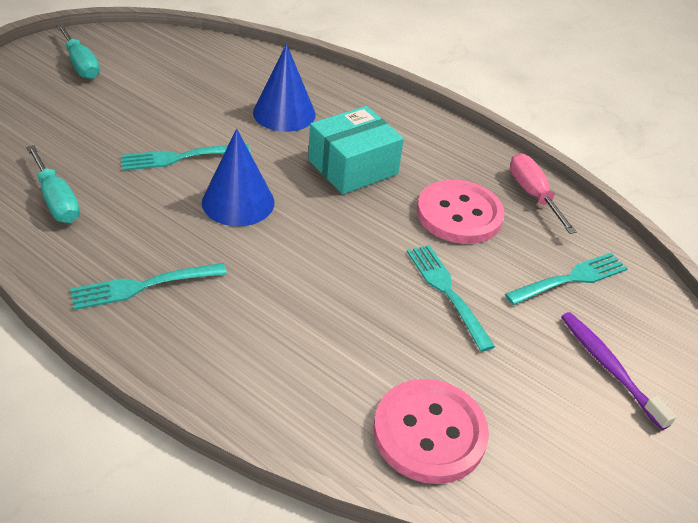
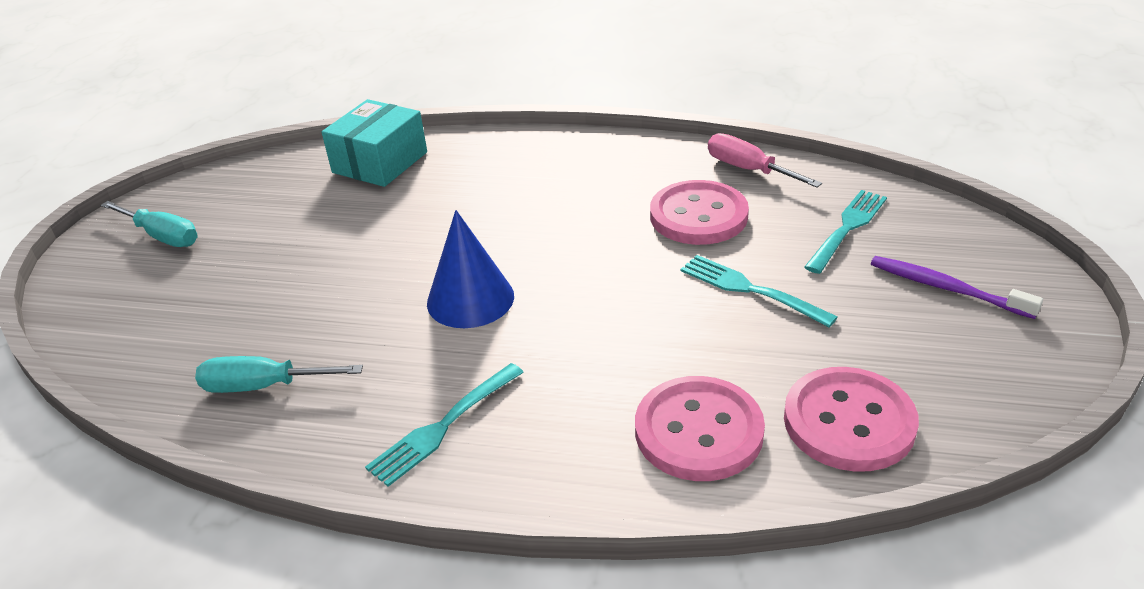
camera: 20 degrees left, 5 degrees down
(56, 200) = (263, 386): turquoise screwdriver -> turquoise screwdriver turned 150 degrees clockwise
(181, 157) = (368, 282): turquoise fork -> none
(284, 113) = (440, 194): blue cone -> none
(311, 380) = (698, 431): none -> pink button
(353, 167) = (558, 216): turquoise box -> turquoise box (380, 162)

